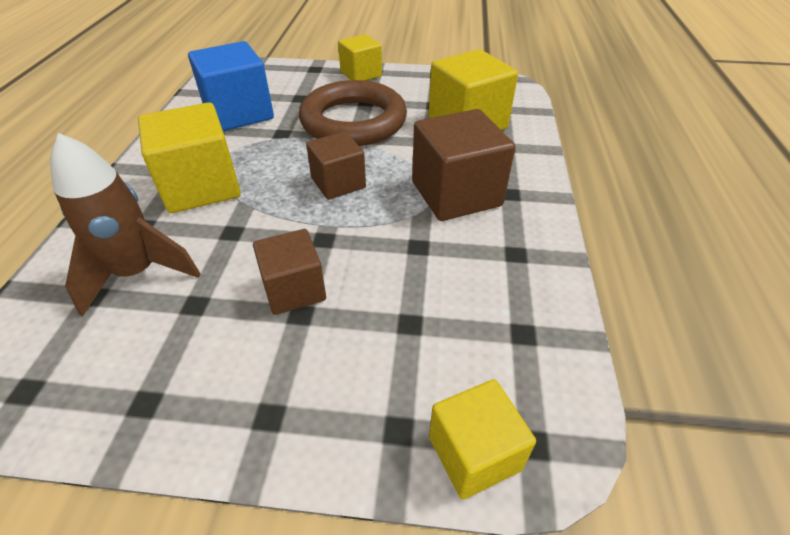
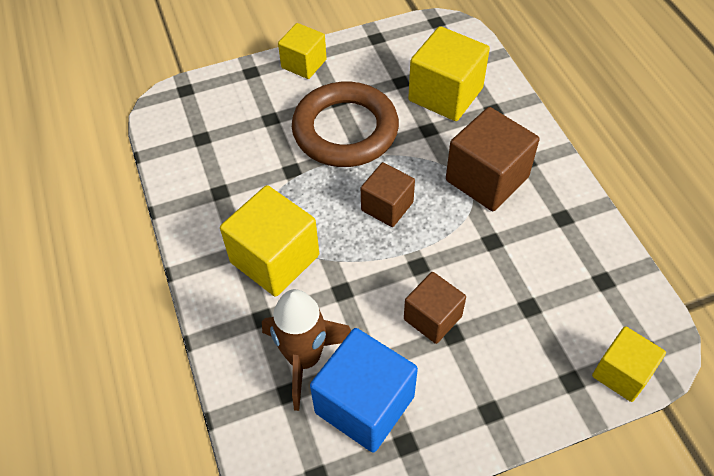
camera: 25 degrees left, 10 degrees up
(239, 113) = (229, 162): blue cube -> blue cube (364, 404)

